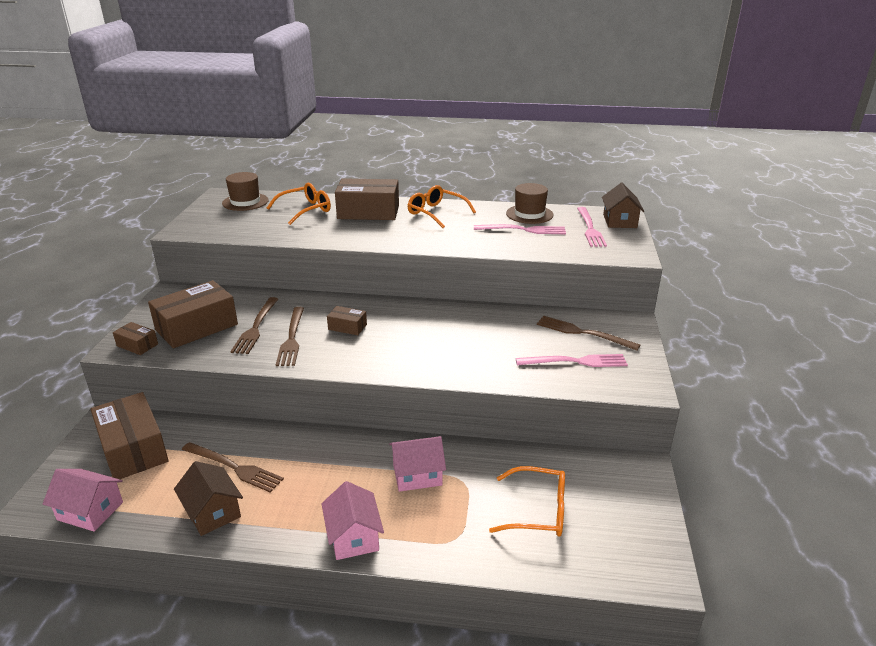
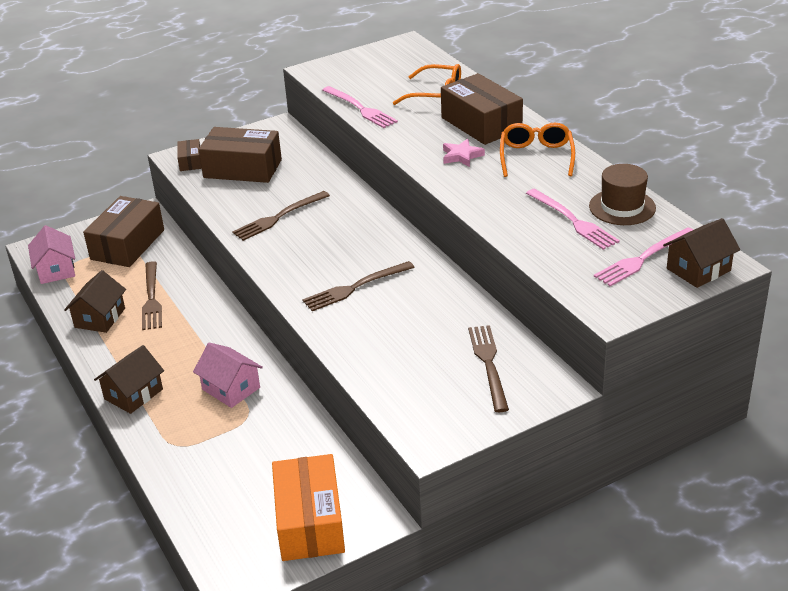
camera: 55 degrees right, 5 degrees up
(245, 202) = (409, 61): brown hat -> none
(256, 327) = (274, 193): brown fork -> brown fork (355, 287)
(347, 327) = (329, 232): brown box -> none
(353, 536) = (133, 394): pink house -> brown house
(395, 230) = (461, 156): none -> pink star
(538, 511) = (251, 476): orange glasses -> none
(576, 362) = (426, 381): pink fork -> pink fork (360, 108)
(620, 503) = (310, 522): none -> orange box

